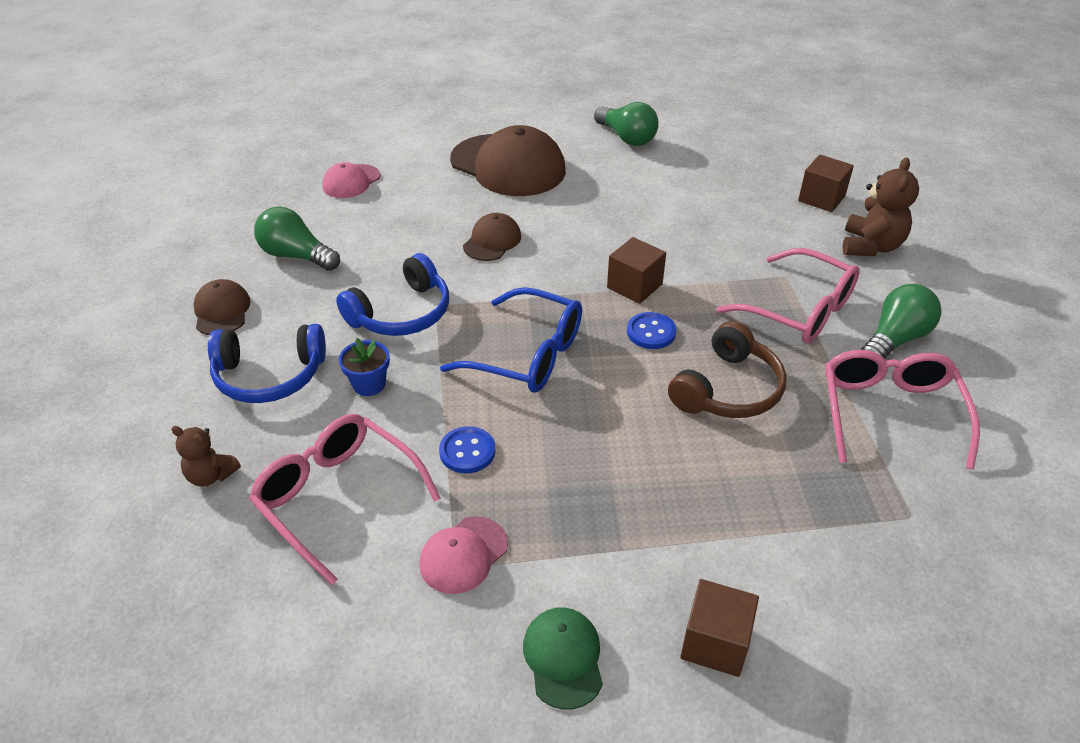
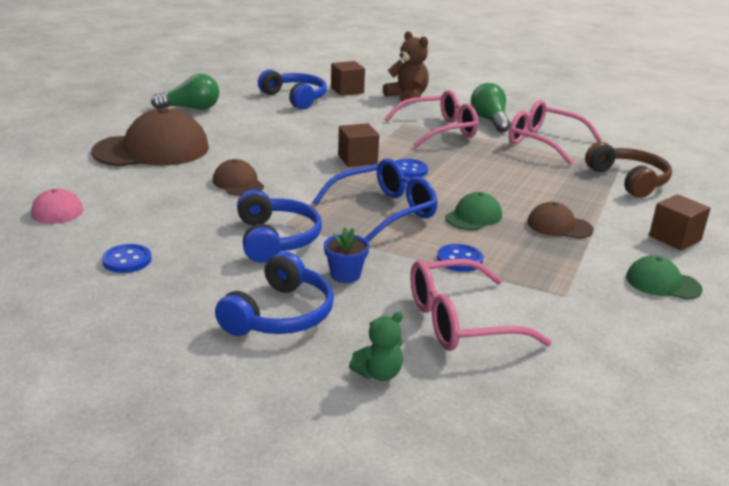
camera: 60 degrees left, 15 degrees down
(211, 475) = (378, 373): brown teddy bear -> green teddy bear
(222, 311) = (153, 316): brown cap -> brown cap (559, 226)
(296, 256) = (127, 260): green light bulb -> blue button
(463, 555) = (556, 289): pink cap -> none
(582, 426) = (473, 217): none -> green cap
(728, 389) = (485, 169): brown headphones -> brown headphones (629, 180)
(744, 178) = (295, 98): none -> blue headphones

